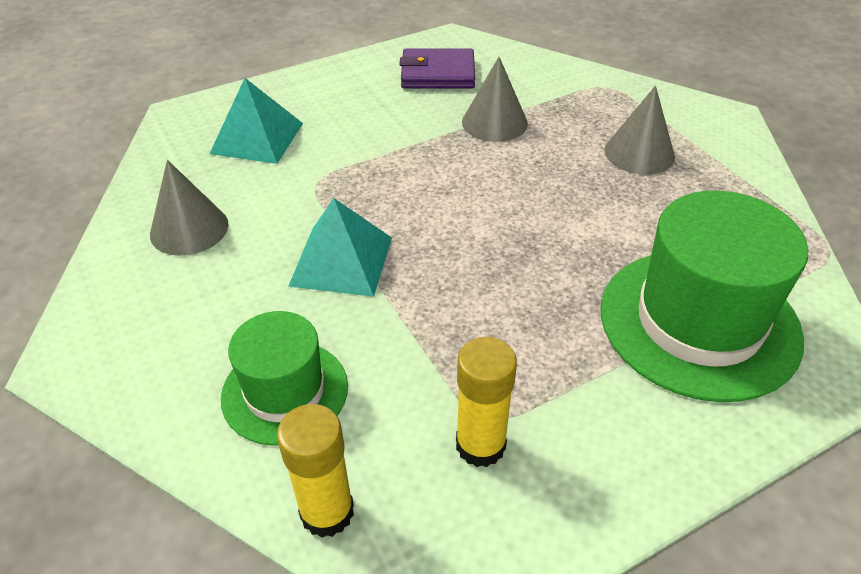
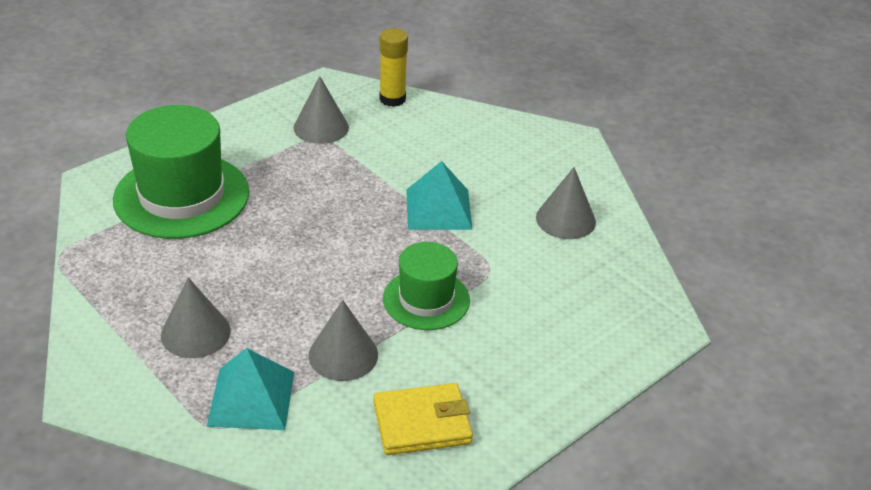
camera: 165 degrees right, 5 degrees down
(257, 138) = (571, 307): turquoise pyramid -> turquoise pyramid (251, 398)
(285, 391) = (438, 138): green hat -> green hat (426, 299)
(438, 74) = (422, 423): purple wallet -> yellow wallet
(480, 445) = (321, 127): yellow glue stick -> grey cone

